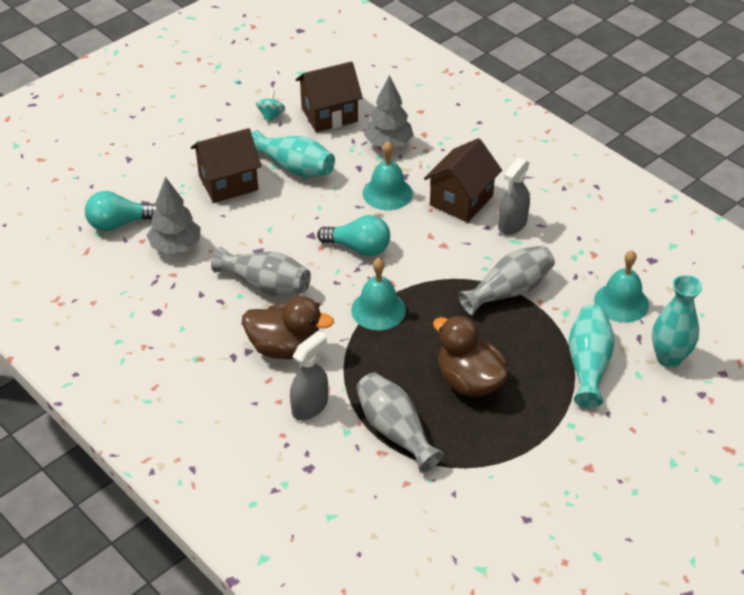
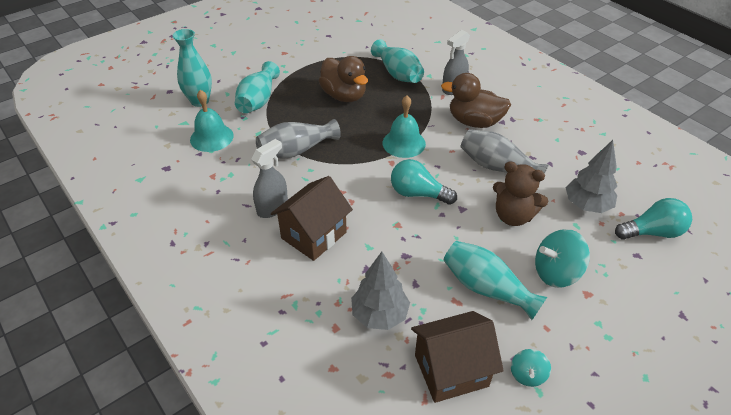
camera: 175 degrees left, 0 degrees up
(228, 183) = (556, 272): brown house -> turquoise spinning top
(258, 230) = (513, 216): none -> brown teddy bear
(387, 193) = (387, 249): turquoise bell -> none
(395, 431) = (398, 74): grey vase -> turquoise vase

